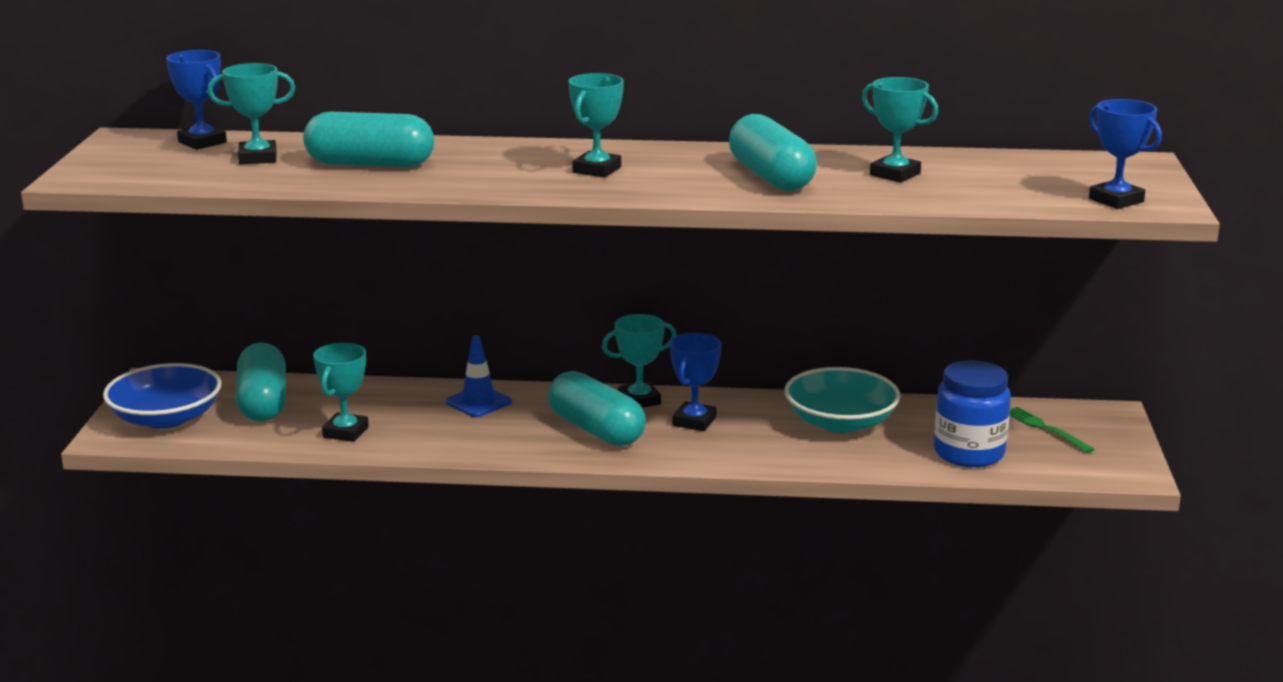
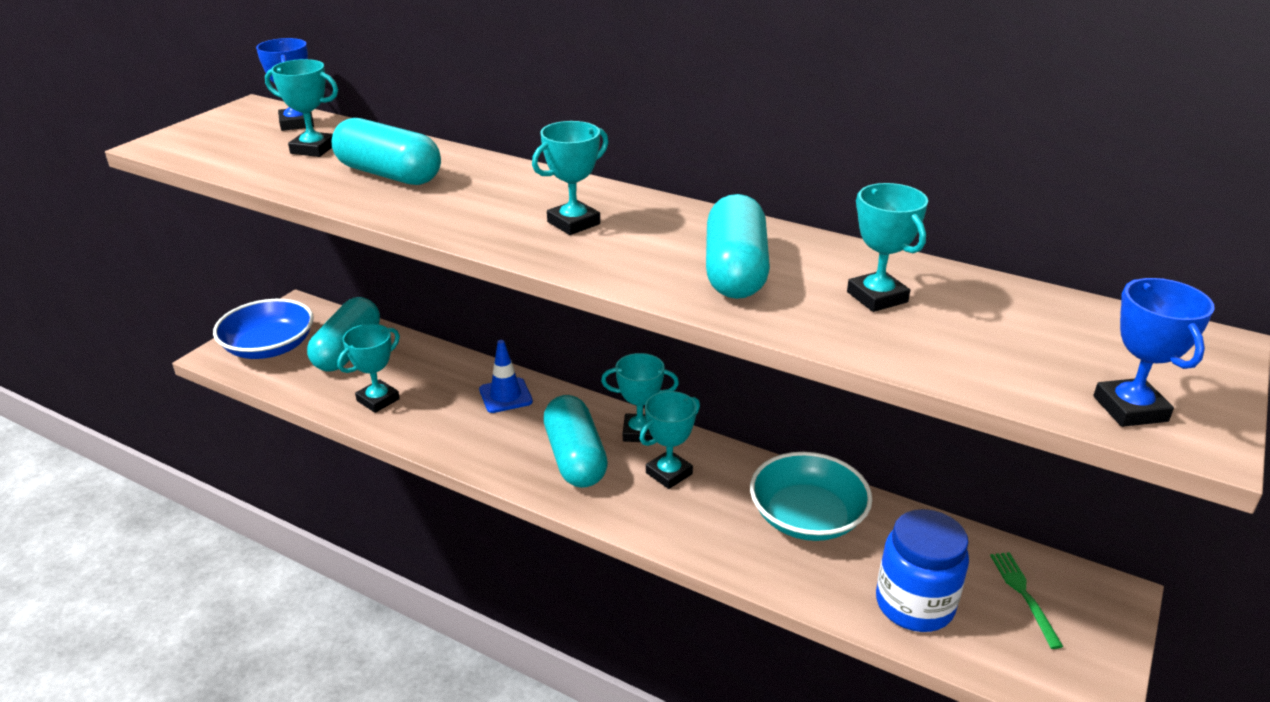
camera: 25 degrees right, 10 degrees up
(694, 421) = (669, 473): blue trophy -> turquoise trophy

